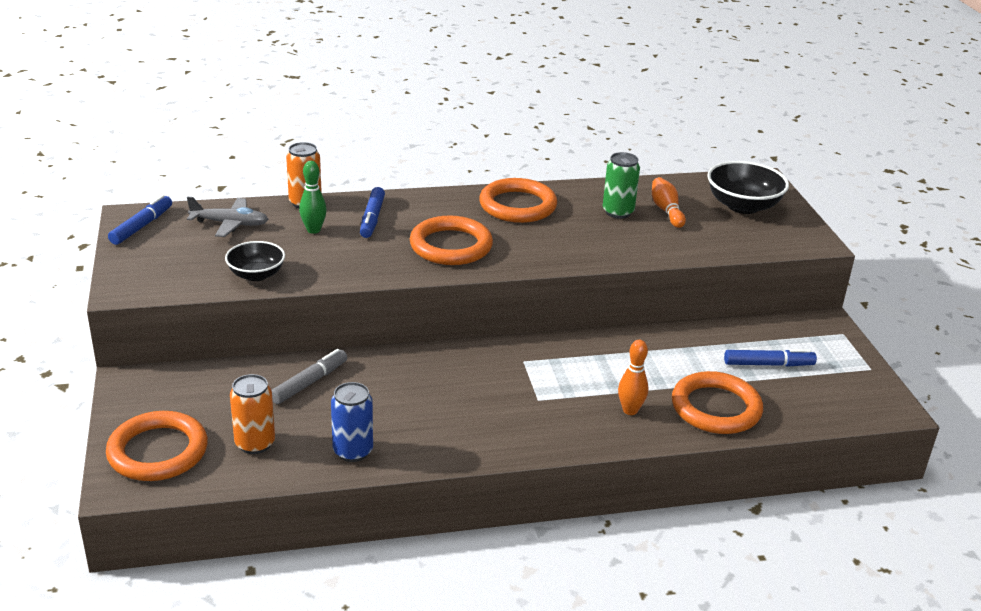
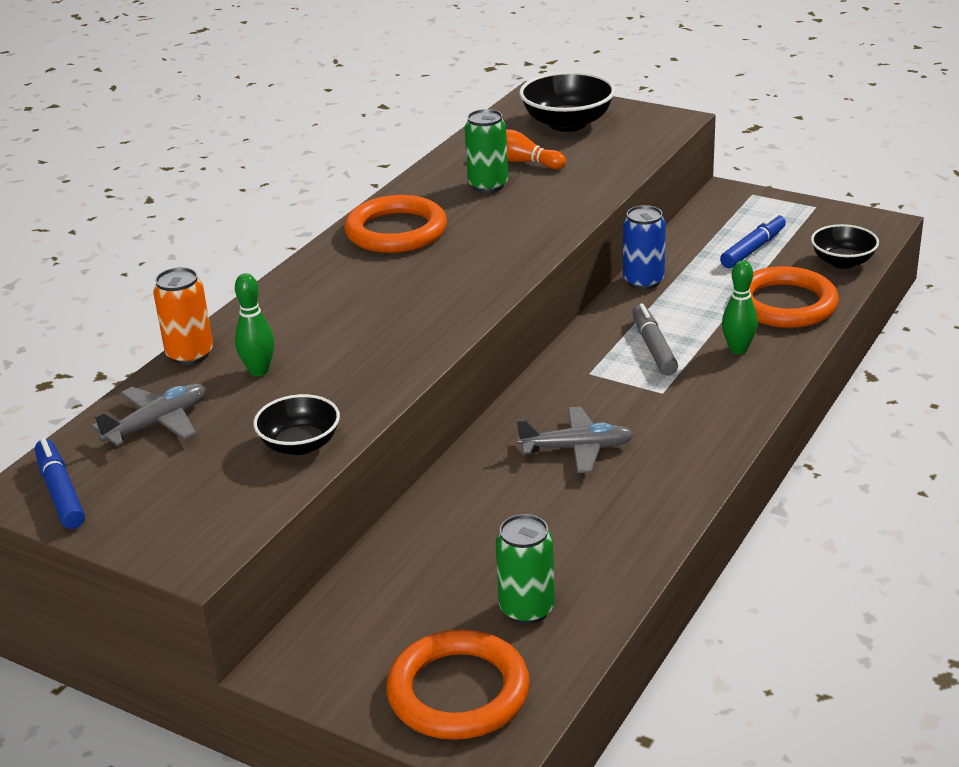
camera: 45 degrees left, 0 degrees up
(255, 443) = (527, 609): orange can -> green can
(309, 382) = (459, 525): grey marker -> grey marker (653, 347)
(353, 451) = (617, 544): blue can -> blue can (643, 281)
(372, 219) = (292, 325): blue marker -> none
(435, 392) = (577, 448): none -> grey plane
(451, 246) = (418, 299): orange ring -> none
(630, 410) = (738, 349): orange bowling pin -> green bowling pin
(811, 412) = (842, 262): none -> black bowl

